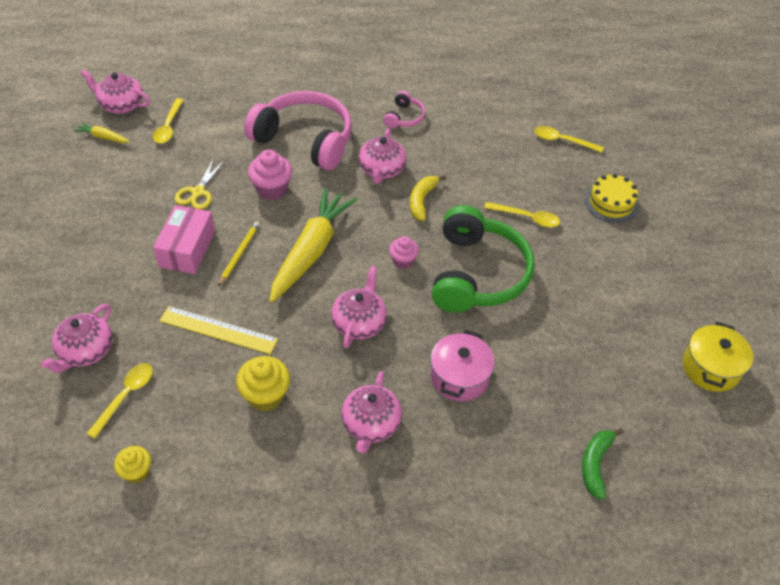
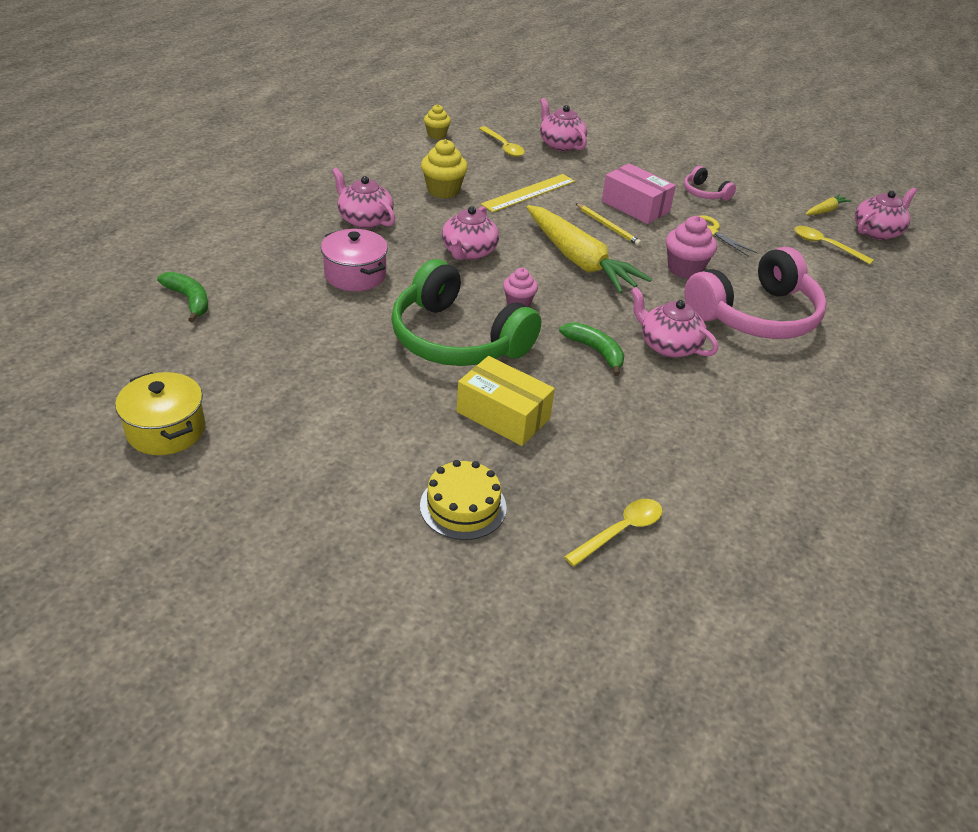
camera: 120 degrees right, 10 degrees down
(359, 323) = (468, 252): pink teapot -> pink teapot turned 60 degrees clockwise
(404, 117) = (760, 404): pink headphones -> pink headphones (704, 193)
(422, 201) = (595, 351): yellow banana -> green banana
(527, 218) = (503, 415): yellow spoon -> yellow box

